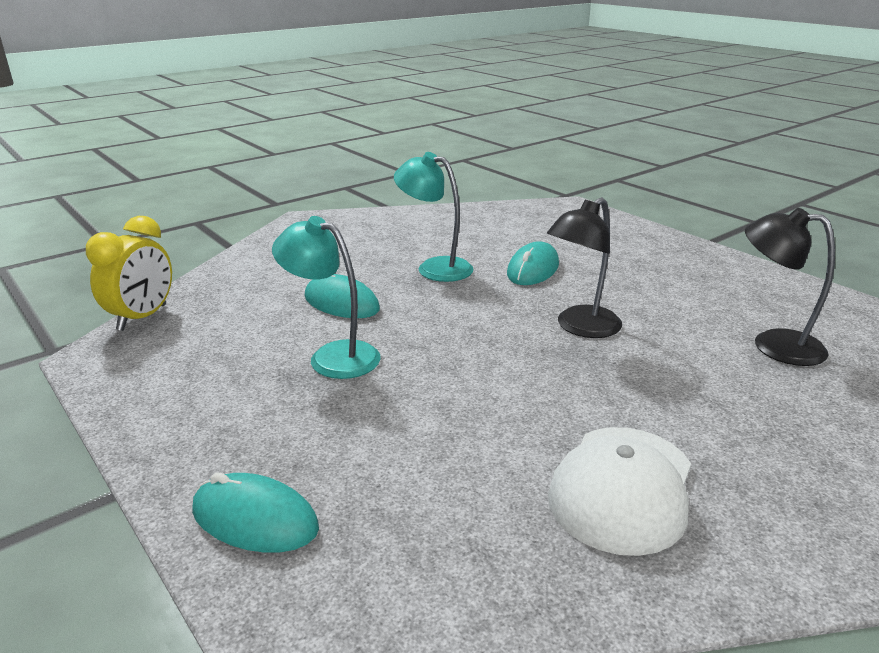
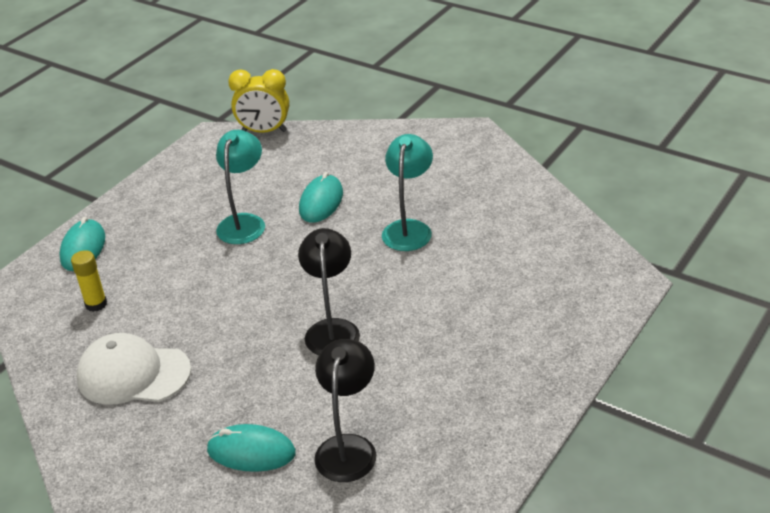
camera: 75 degrees right, 10 degrees up
(429, 515) = (96, 304): none -> yellow glue stick
(533, 269) = (435, 284): turquoise mouse -> turquoise mouse (251, 452)
(580, 328) = (332, 329): black lamp -> black lamp turned 60 degrees clockwise

